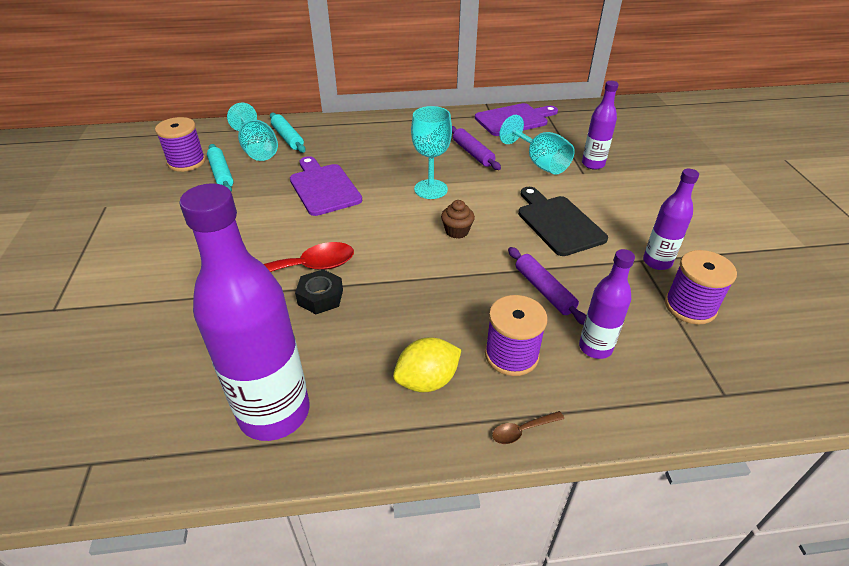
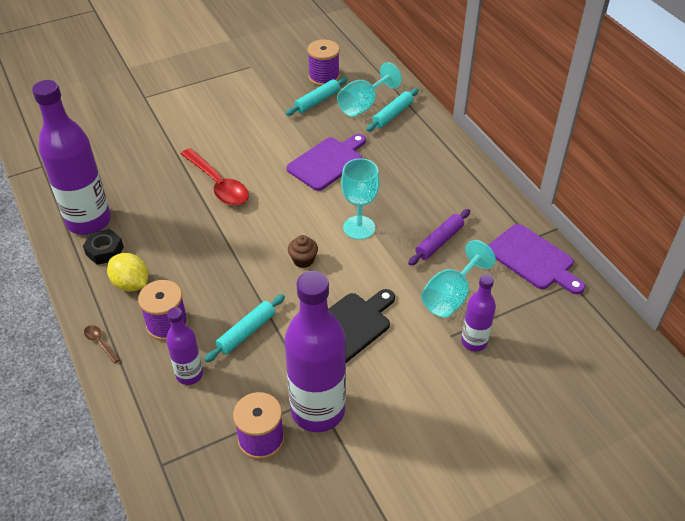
camera: 70 degrees right, 5 degrees up
(320, 297) = (194, 206): black nut -> black nut (104, 251)
(544, 290) = (246, 332): purple rolling pin -> turquoise rolling pin
(657, 262) = (318, 410): purple bottle -> purple bottle, size x1.92

